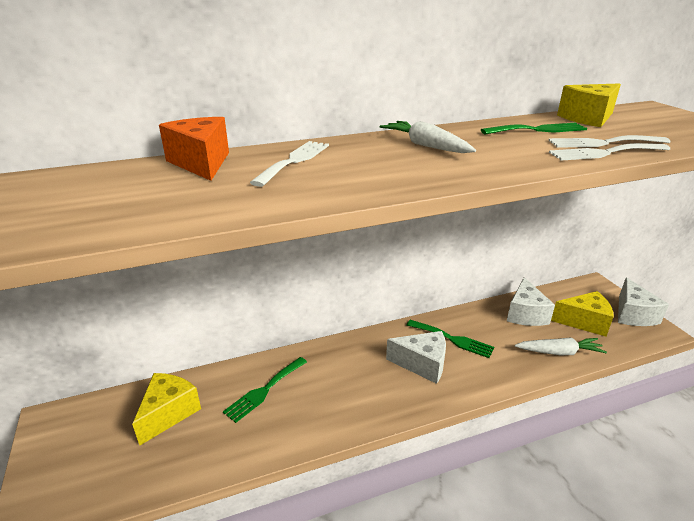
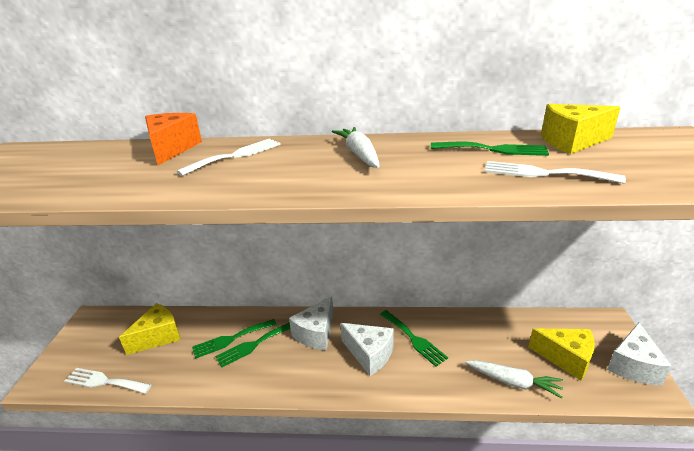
camera: 25 degrees right, 0 degrees up
(296, 388) = (254, 344): none -> green fork
(525, 314) = (505, 333): white cheese -> white cheese (316, 333)
(604, 153) = (527, 185): white fork -> white fork (104, 381)

